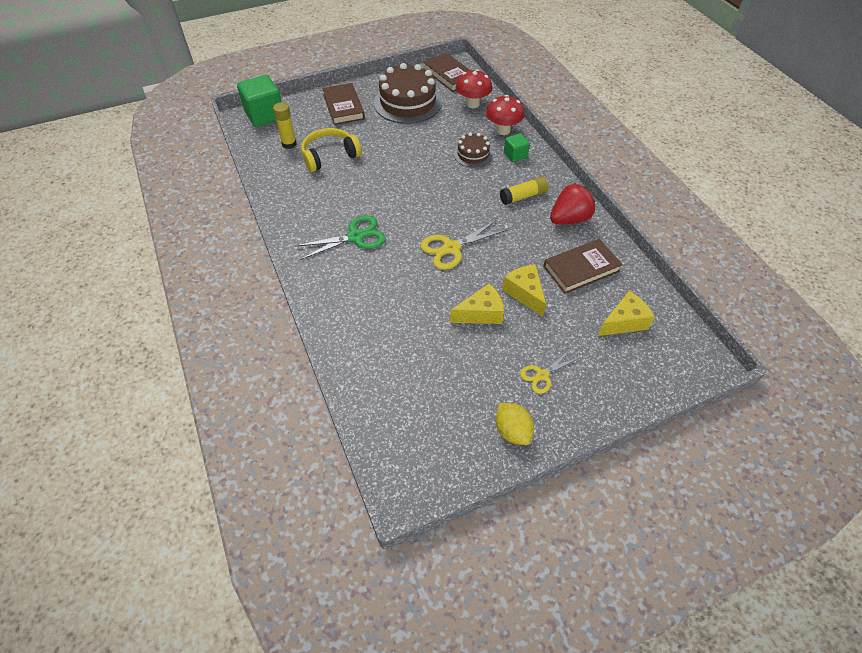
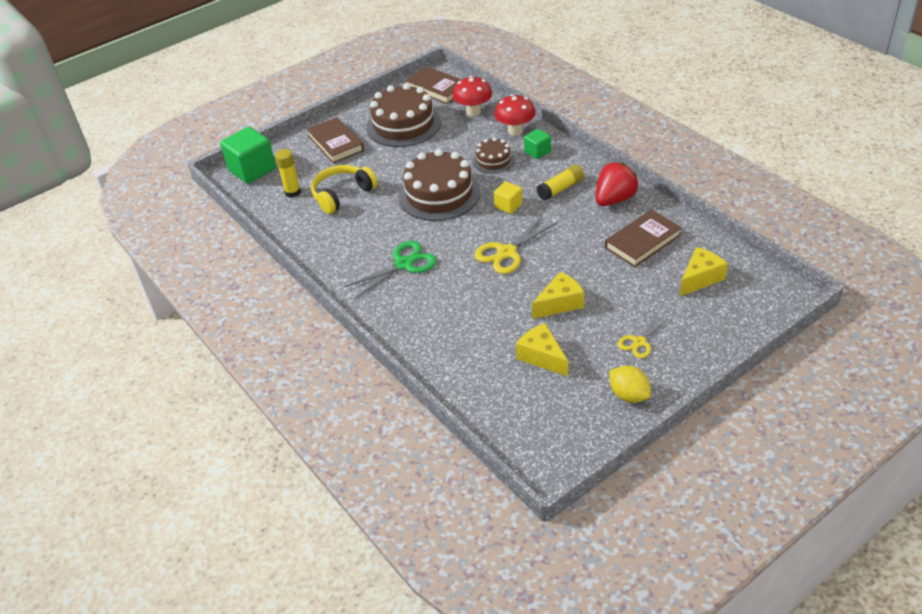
camera: 10 degrees left, 10 degrees down
(413, 176) = (439, 194): none -> brown cake
(470, 202) = (508, 206): none -> yellow cube
(525, 293) = (596, 276): yellow cheese -> yellow cheese (542, 357)

